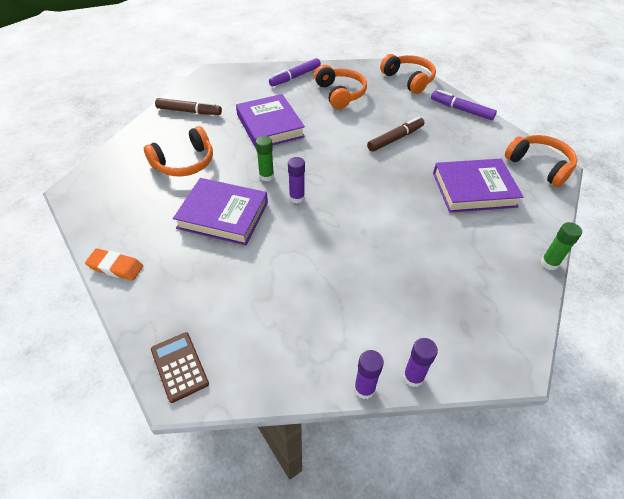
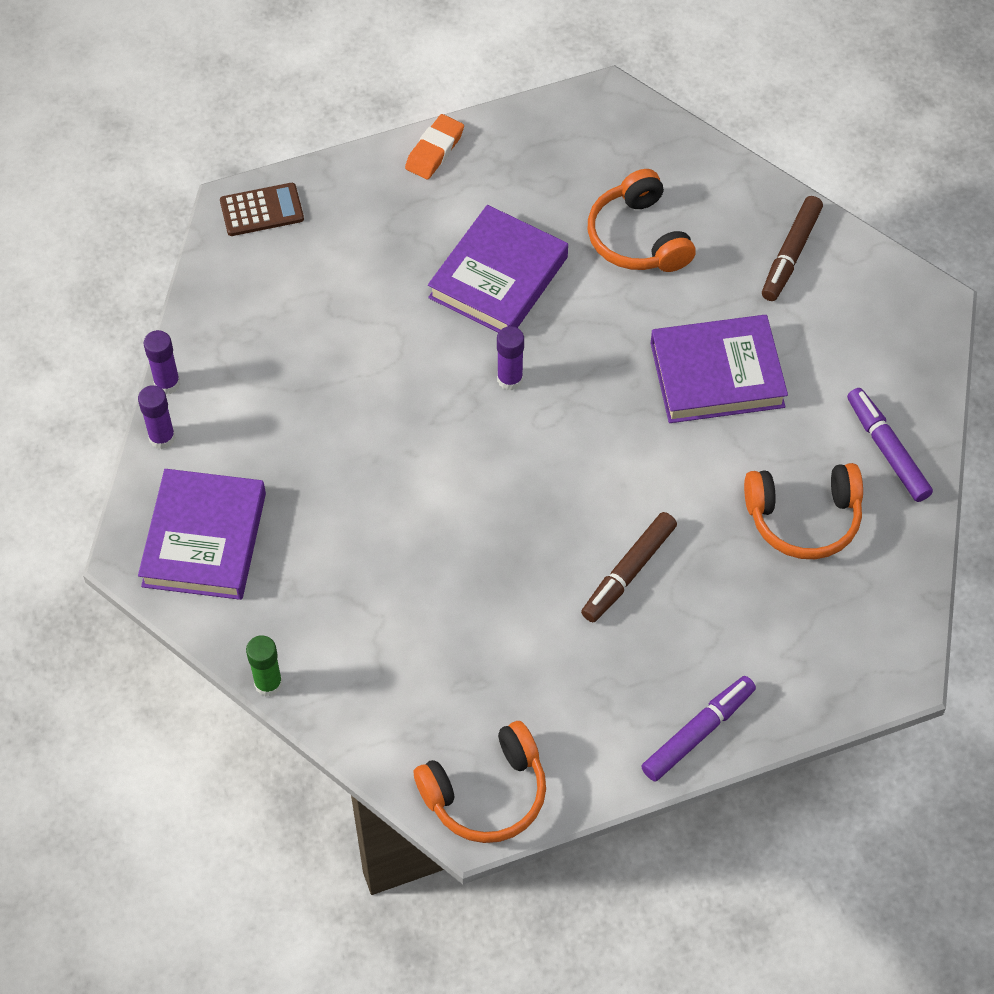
camera: 105 degrees right, 10 degrees up
(266, 176) = (573, 347): green glue stick -> none
(395, 138) = (628, 572): brown marker -> brown marker turned 60 degrees clockwise
(408, 80) = (836, 671): orange headphones -> none
(474, 190) = (455, 648): purple book -> purple book (204, 539)

